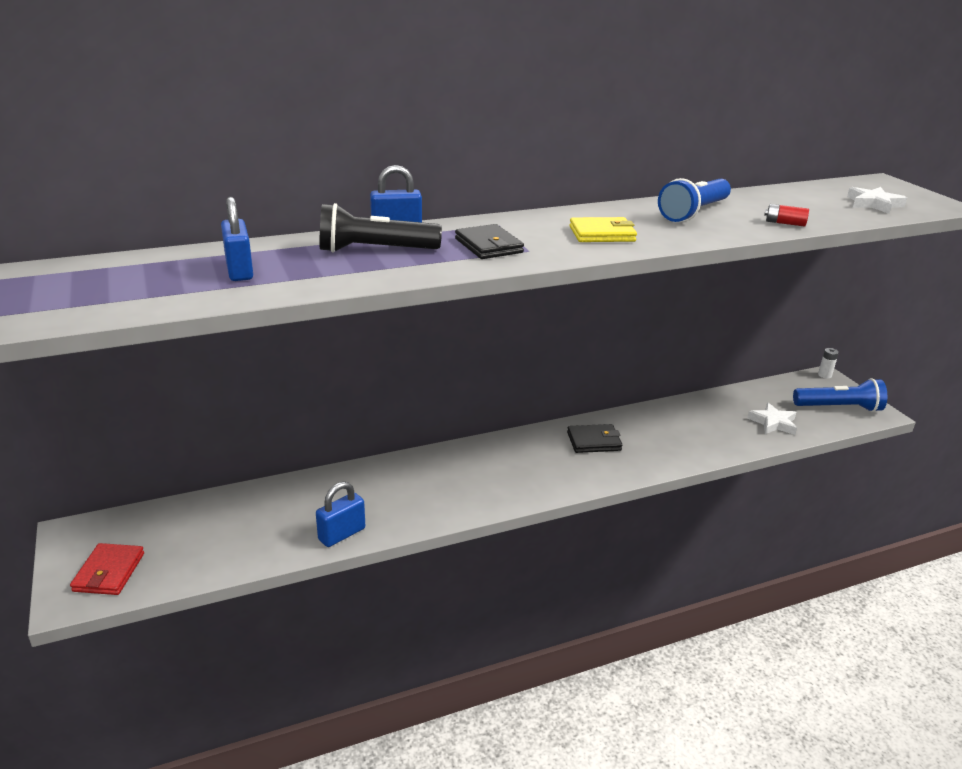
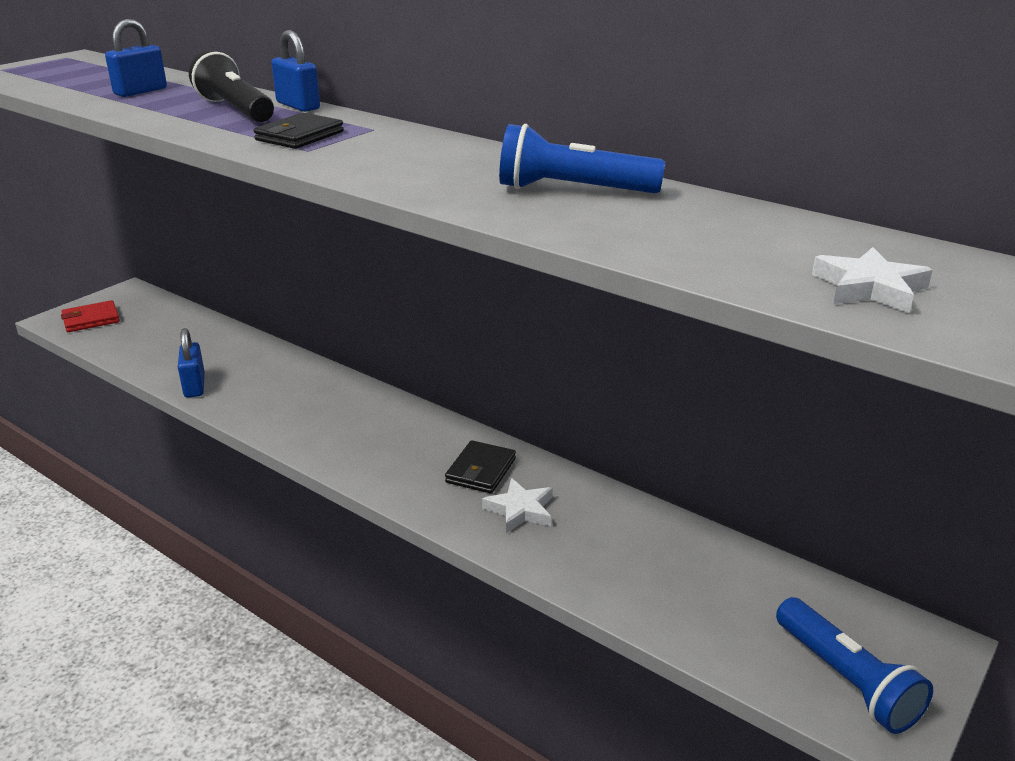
camera: 60 degrees right, 0 degrees up
(342, 534) = (194, 386): blue padlock -> blue padlock turned 60 degrees clockwise
(594, 441) = (481, 470): black wallet -> black wallet turned 60 degrees clockwise
(602, 234) = (407, 165): yellow wallet -> none
(773, 423) = (701, 611): white star -> white star (520, 510)
(784, 223) = (622, 240): red battery -> none
(824, 375) = (944, 642): white battery -> none

